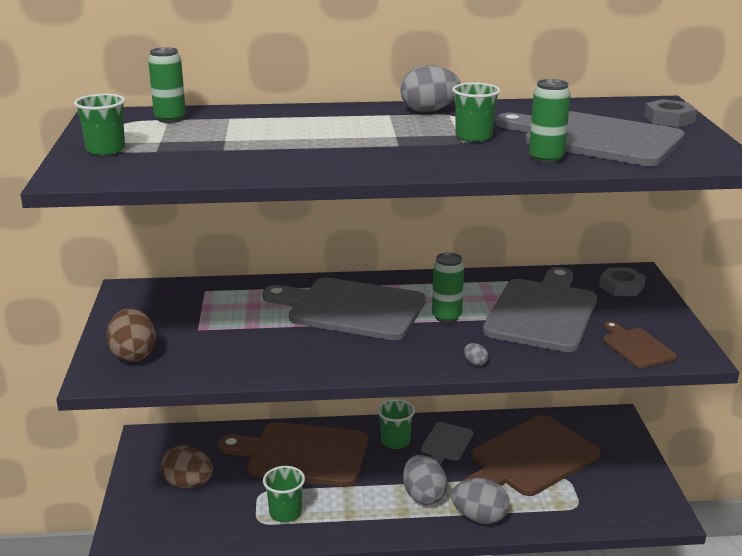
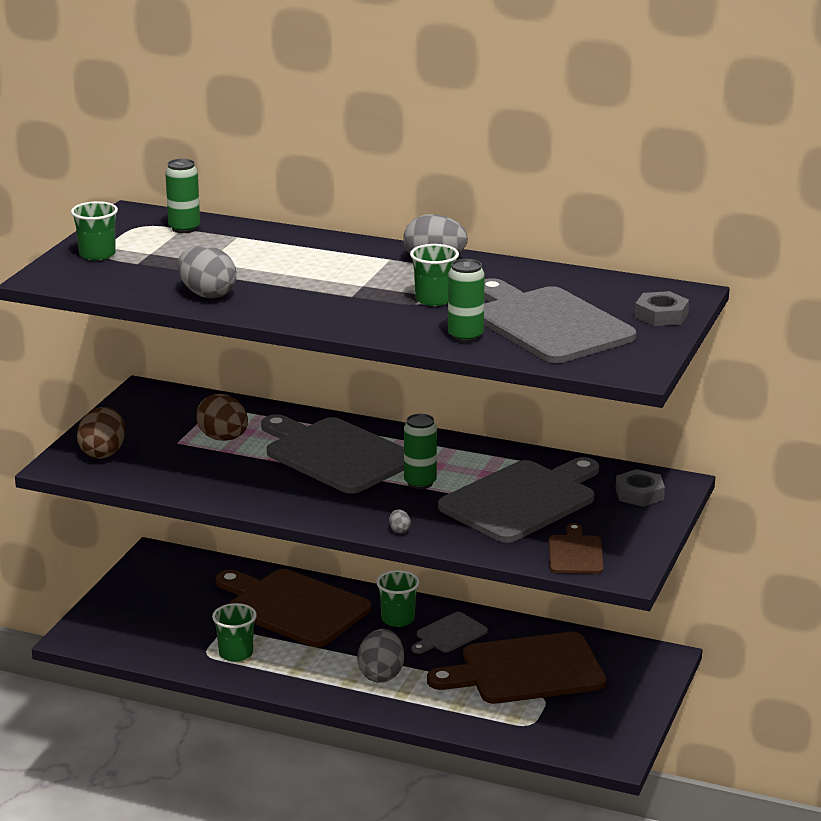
camera: 25 degrees right, 0 degrees up
(188, 484) = (165, 605): brown egg -> brown egg (223, 438)
(479, 517) = (419, 707): grey egg -> grey egg (207, 294)

